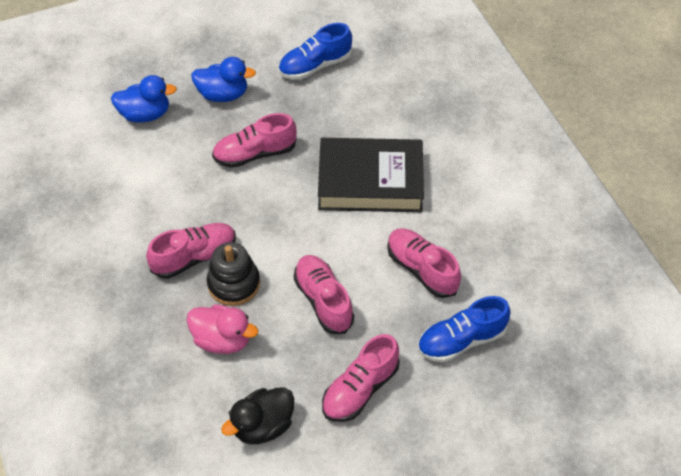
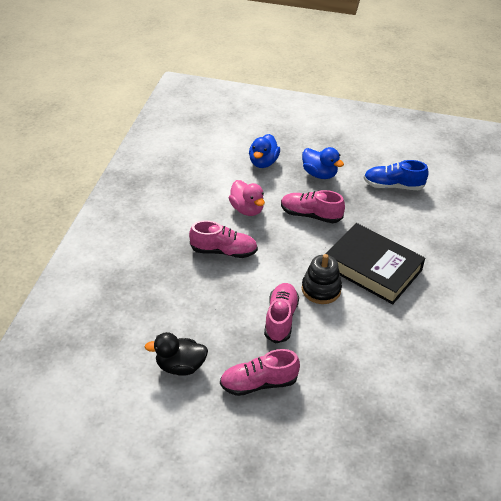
camera: 35 degrees right, 10 degrees down
(145, 114) = (263, 162): blue duck -> blue duck turned 75 degrees clockwise
(222, 340) = (199, 304): pink duck -> pink duck (247, 209)
(234, 284) = (234, 278): black stacking toy -> black stacking toy (321, 289)
(422, 269) = (362, 338): pink shoe -> none
(461, 340) = (353, 396): blue shoe -> none

